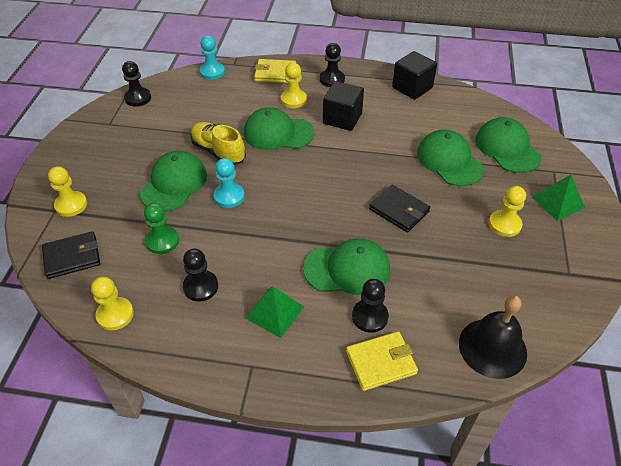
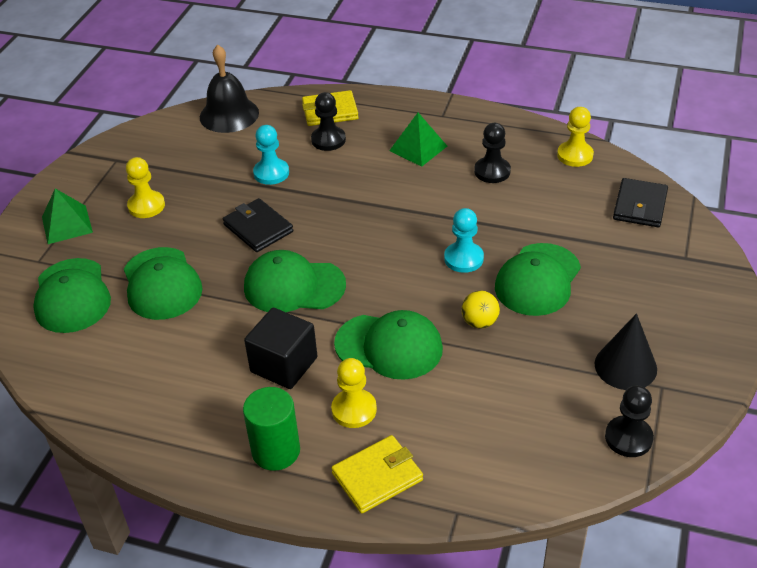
camera: 170 degrees left, 5 degrees down
(71, 205) = (667, 262): yellow pawn -> none
(72, 257) = (640, 206): black wallet -> black wallet turned 60 degrees counterclockwise
(127, 133) = (625, 366): none -> black cone
(162, 241) = (540, 214): green pawn -> none
(212, 72) = (499, 493): turquoise pawn -> turquoise pawn (271, 173)
(218, 152) = (479, 322): yellow shoe -> yellow ball
(275, 73) = (377, 477): yellow wallet -> yellow wallet turned 45 degrees counterclockwise
(332, 79) = (276, 451): black pawn -> green cylinder
(347, 269) = (338, 176): green cap -> green cap (294, 286)
(412, 88) = (144, 418): black cube -> none

